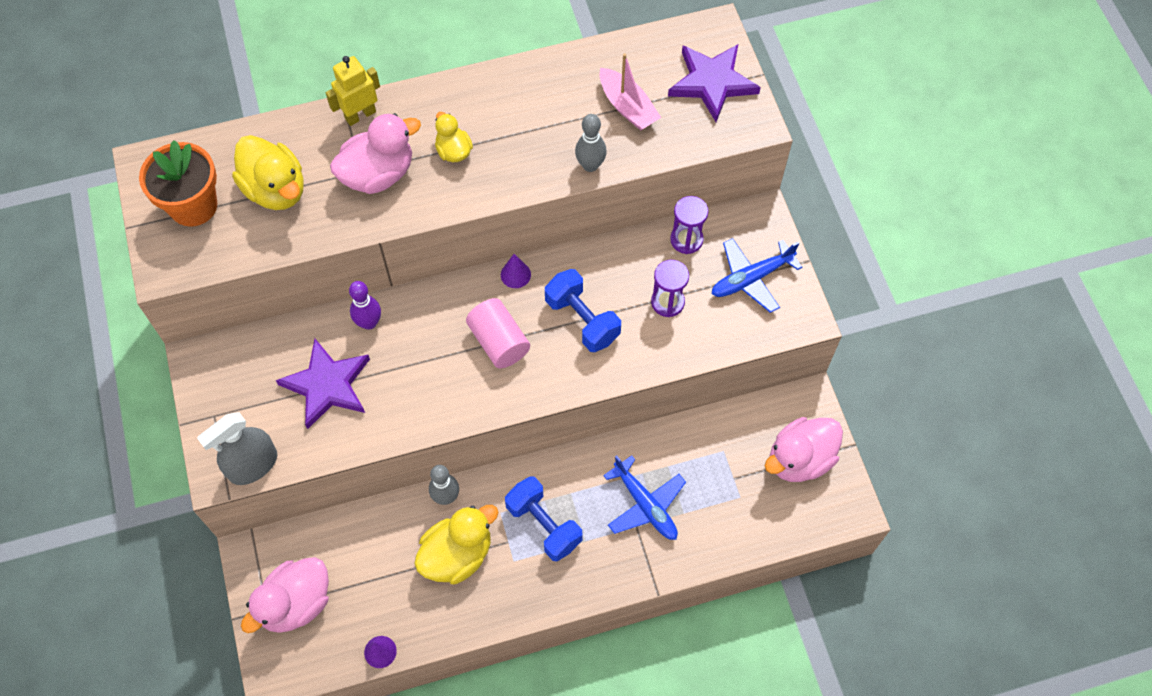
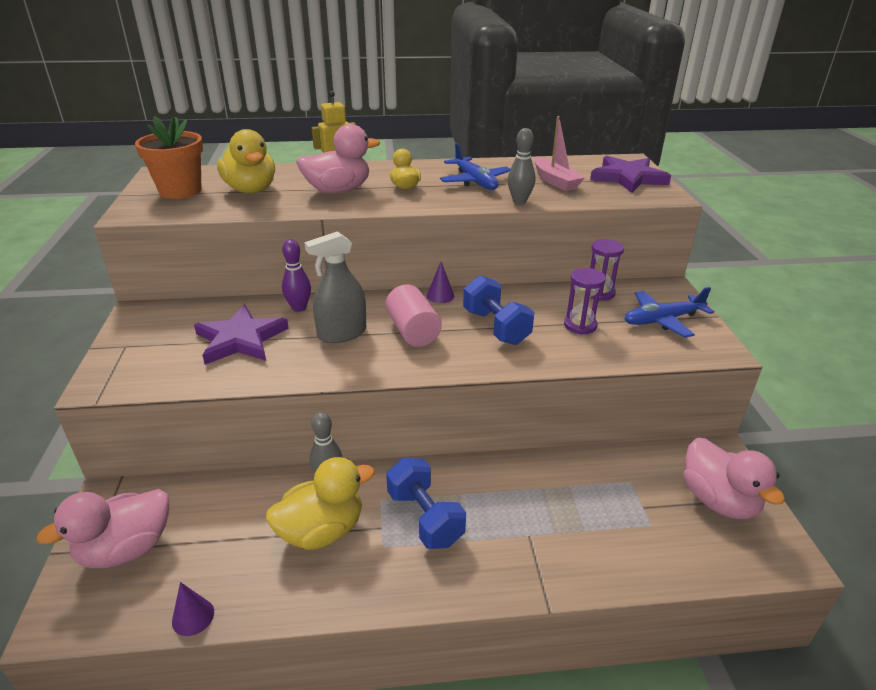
camera: 10 degrees right, 30 degrees down
(253, 465) = (136, 382): grey spray bottle -> grey spray bottle (342, 333)
(645, 505) = (541, 516): blue plane -> blue plane (475, 181)
(799, 459) = (718, 500): pink duck -> pink duck turned 90 degrees counterclockwise

